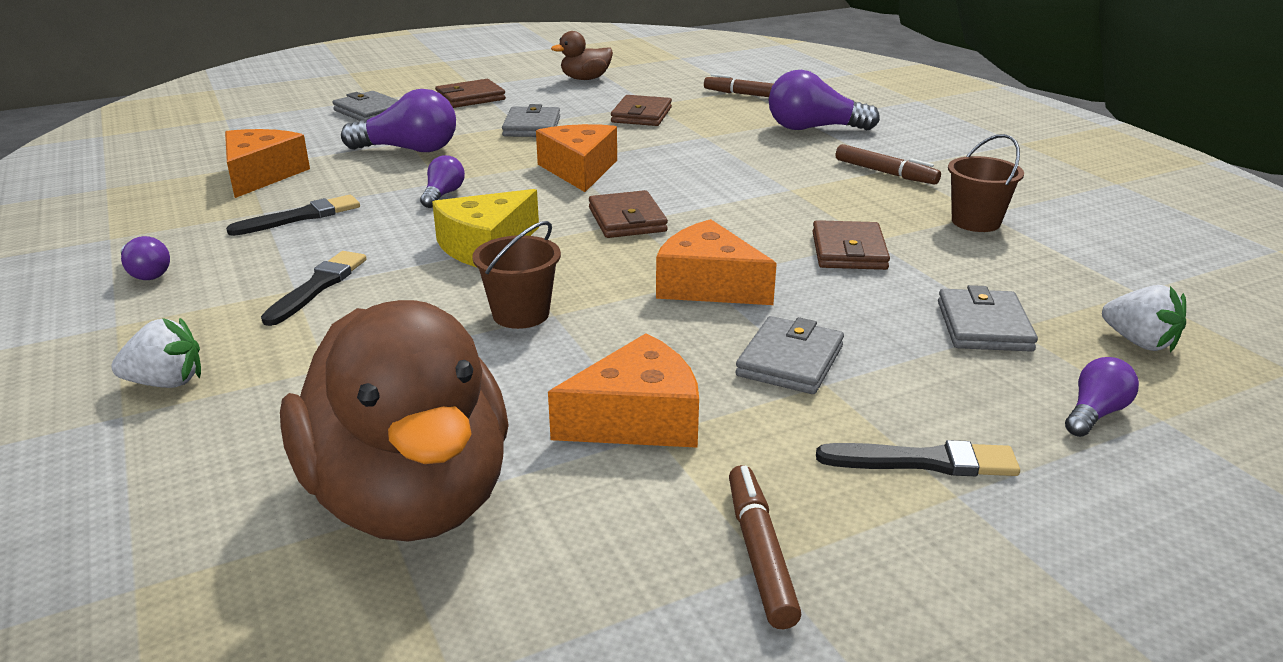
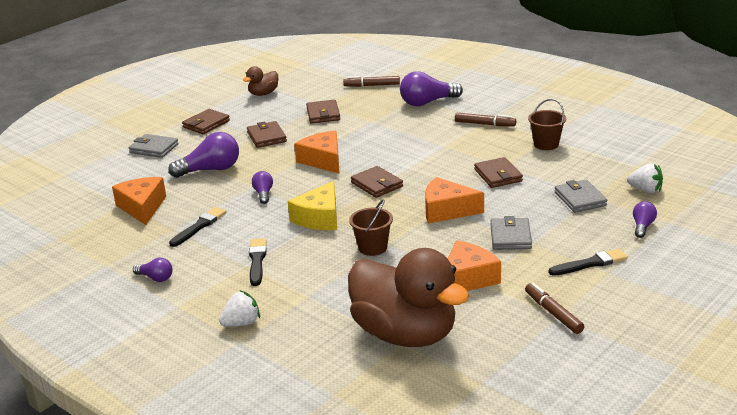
camera: 20 degrees left, 0 degrees up
(532, 127) = (266, 137): grey wallet -> brown wallet

